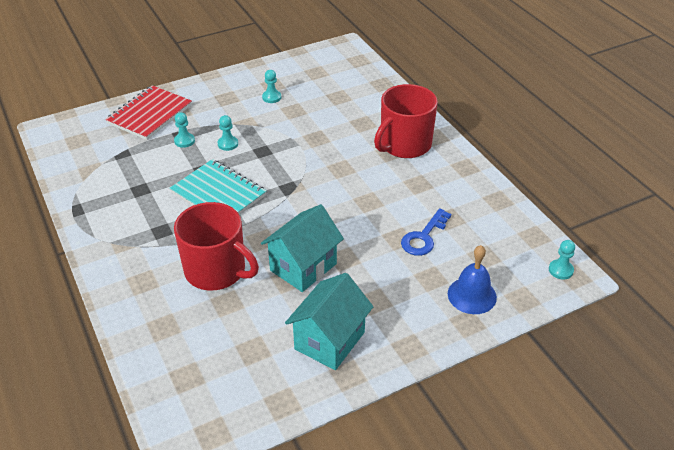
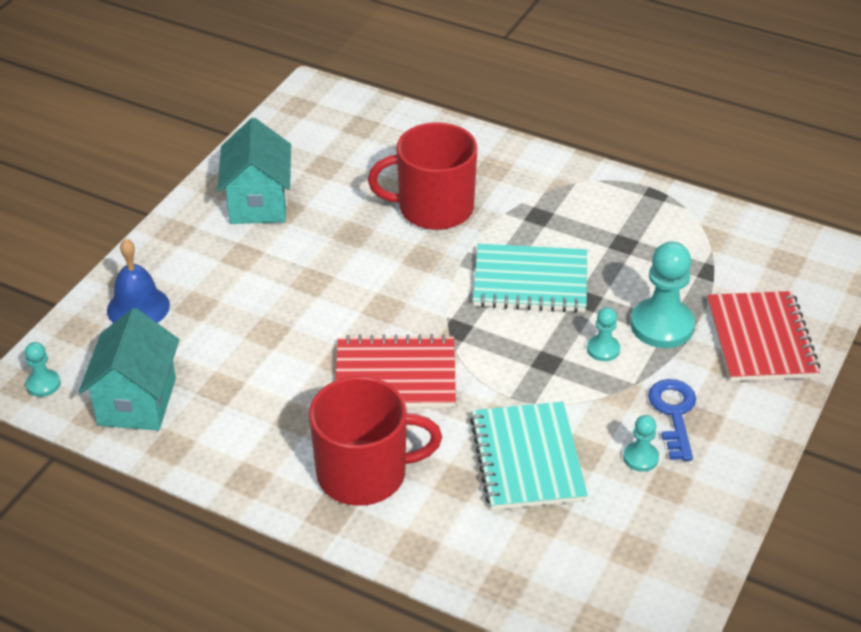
camera: 145 degrees right, 0 degrees up
(184, 141) = (662, 325): turquoise pawn -> turquoise pawn, size x1.96
(303, 267) = (347, 252): turquoise house -> turquoise house (137, 402)
(322, 118) = (527, 459): none -> turquoise notebook
(346, 180) = (395, 375): none -> red notebook
(404, 145) = (364, 473): red mug -> red mug turned 75 degrees clockwise
(424, 237) = (237, 347): blue key -> blue key (674, 414)

